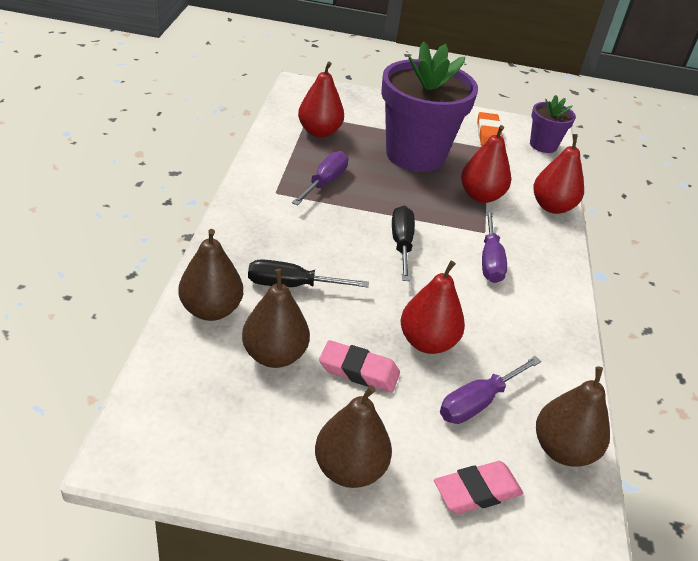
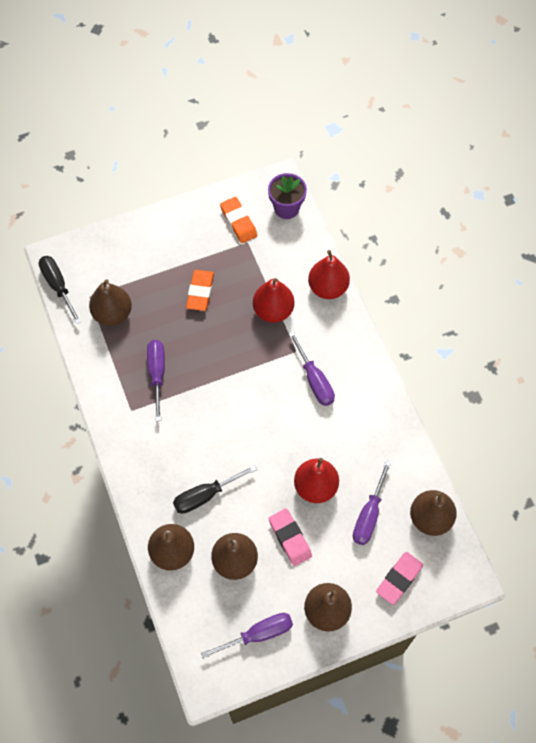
camera: 25 degrees left, 25 degrees up
(238, 441) = (258, 634): none -> purple screwdriver
(319, 132) = (112, 314): red pear -> brown pear
(359, 371) = (290, 538): pink eraser -> pink eraser turned 75 degrees clockwise
(401, 244) = (249, 405): black screwdriver -> black screwdriver (58, 286)
(415, 155) = (200, 292): purple flower pot -> orange eraser

